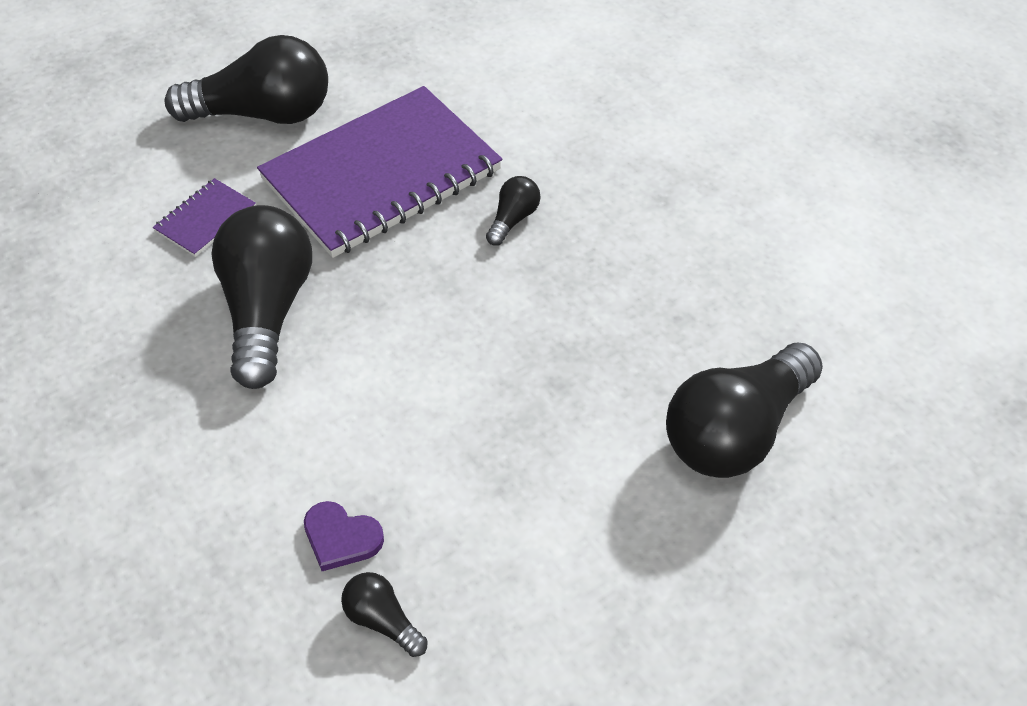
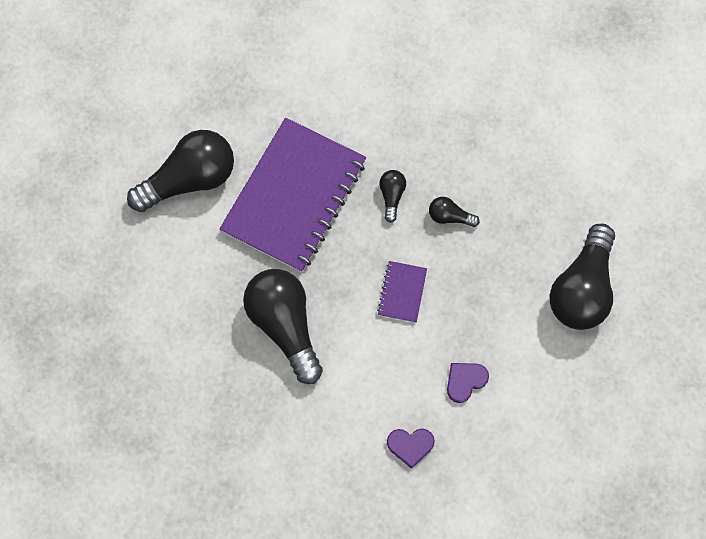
camera: 25 degrees left, 20 degrees up
(205, 219) = (207, 277): purple notebook -> purple notebook (402, 292)
(382, 620) = (457, 480): black light bulb -> black light bulb (449, 216)
(481, 483) = (465, 381): none -> purple heart

